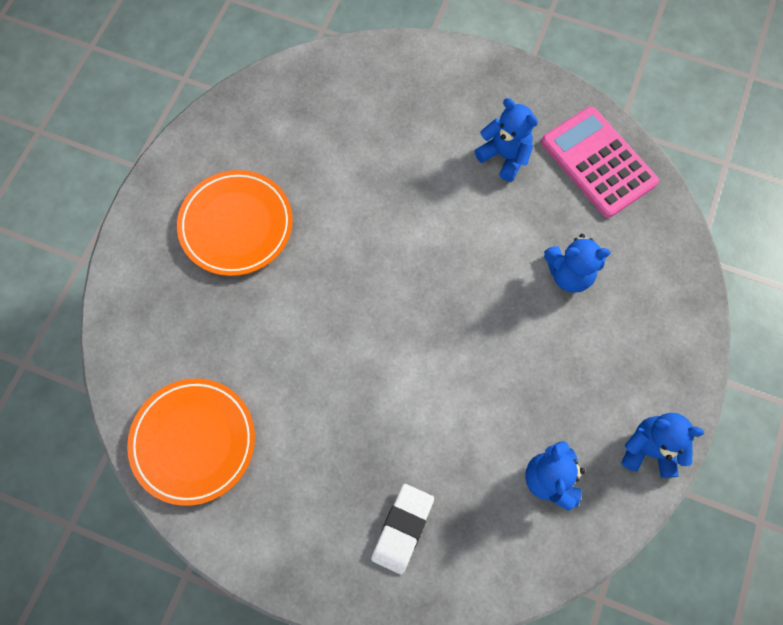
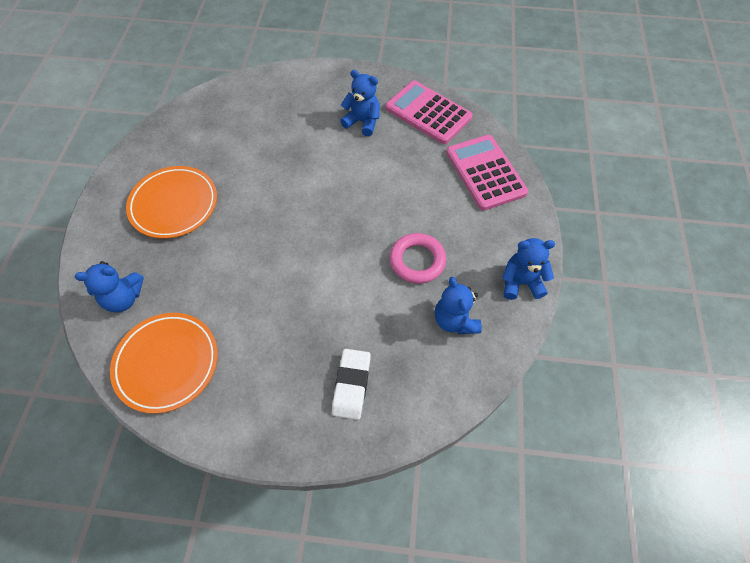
camera: 15 degrees left, 10 degrees down
(524, 384) = (417, 261): none -> pink ring
(569, 274) = (428, 183): blue teddy bear -> blue teddy bear (124, 298)
(650, 276) = (485, 172): none -> pink calculator

